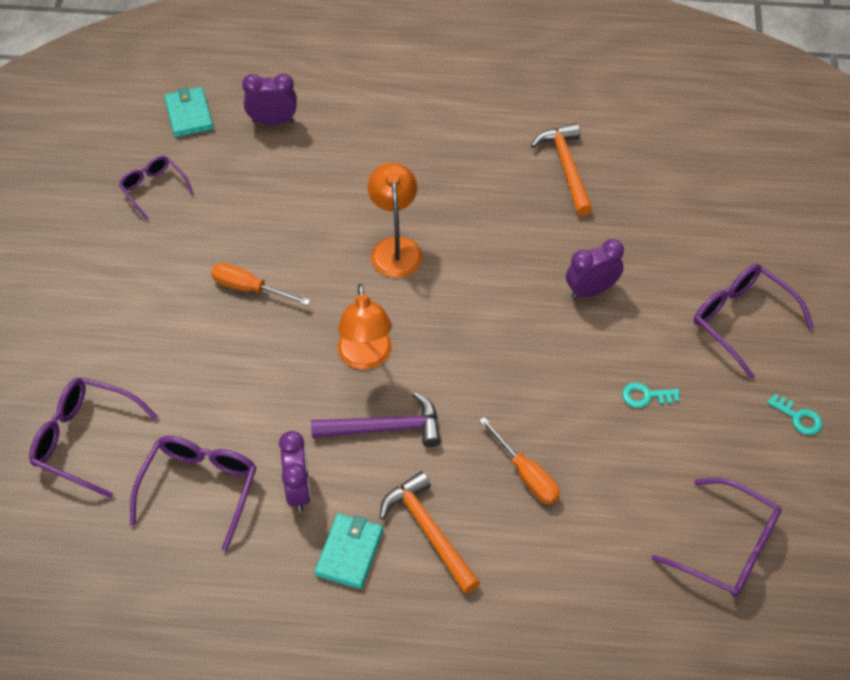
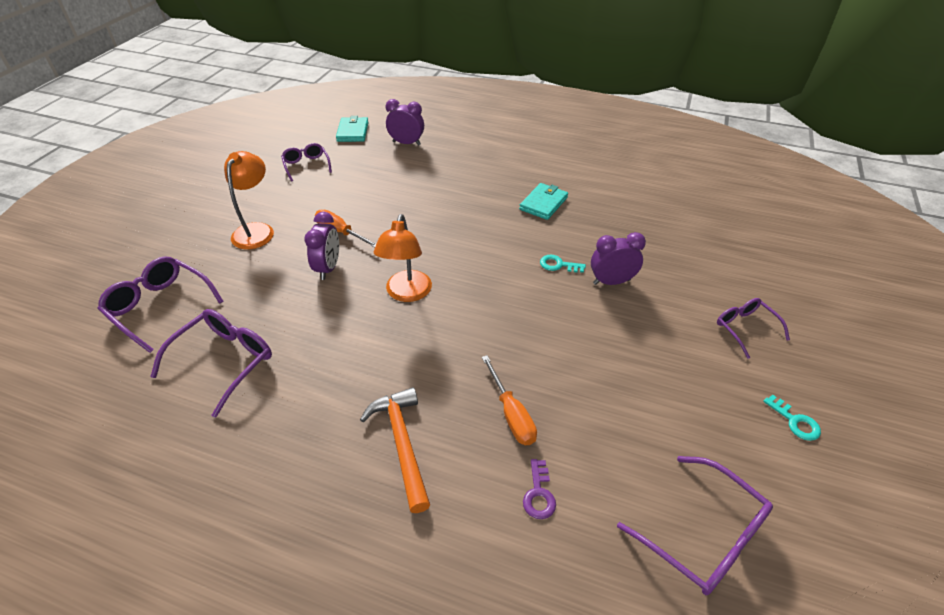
camera: 15 degrees right, 10 degrees down
(298, 490) = (303, 381): purple clock -> purple clock (328, 268)
(349, 552) = (321, 445): turquoise wallet -> turquoise wallet (543, 203)
(385, 428) = (399, 348): purple hammer -> none
(395, 248) = (461, 226): orange lamp -> orange lamp (256, 230)
(566, 167) = (612, 200): orange hammer -> none
(574, 547) = (539, 494): none -> purple key
(645, 396) = (642, 371): turquoise key -> turquoise key (558, 265)
(742, 321) = (745, 329): purple glasses -> purple glasses, size x0.63

